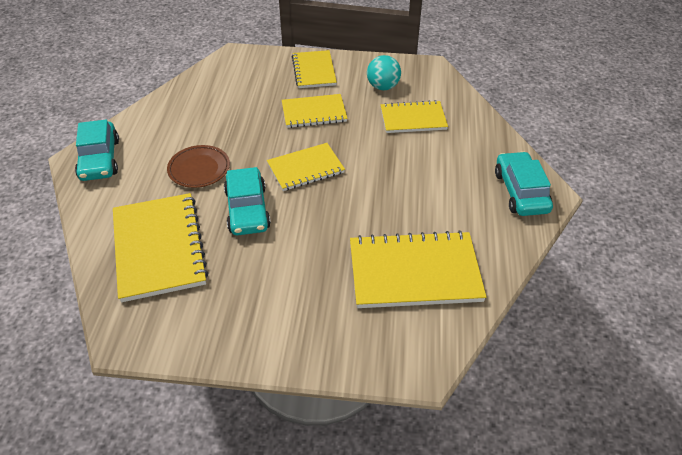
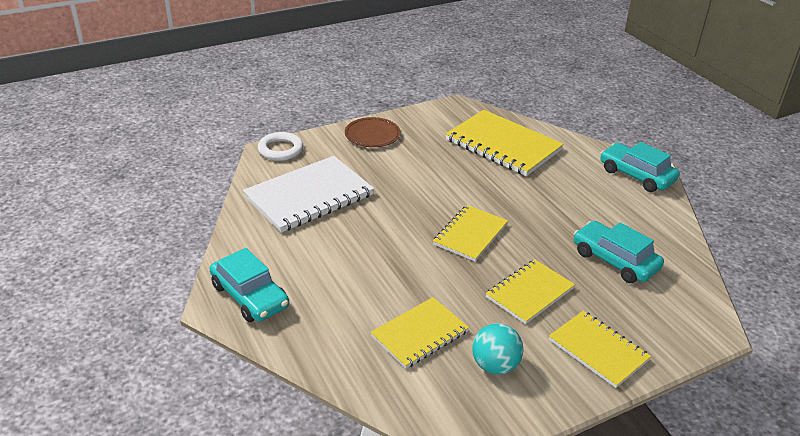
camera: 145 degrees right, 10 degrees down
(199, 169) = (554, 199): brown plate -> brown plate (372, 135)
(247, 209) = (477, 187): turquoise car -> turquoise car (615, 260)
(404, 363) = (280, 150): none -> white ring
(414, 272) = (309, 196): yellow notebook -> white notebook

